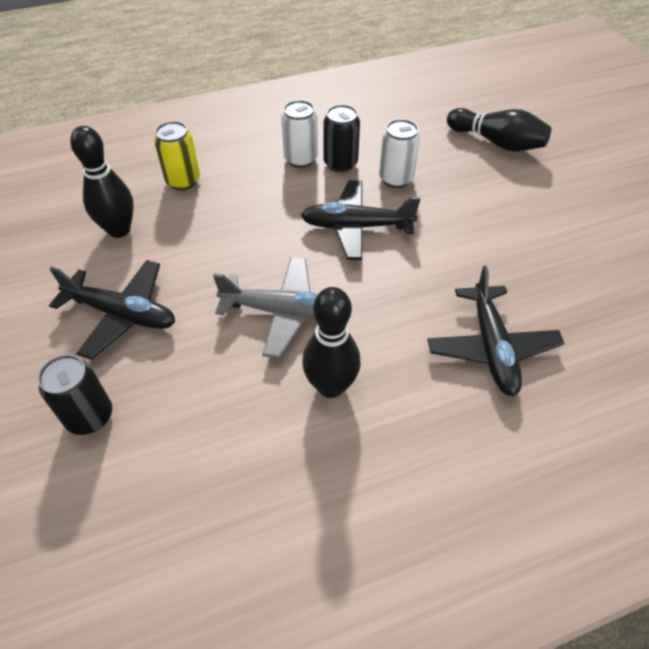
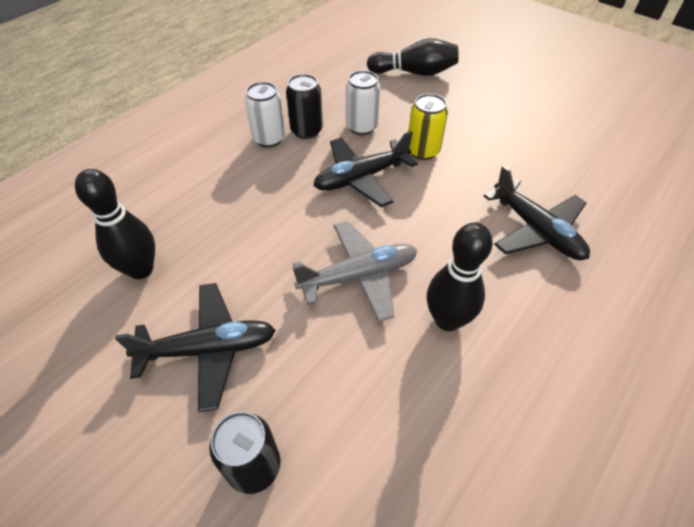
camera: 30 degrees left, 0 degrees up
(183, 181) = (172, 198): yellow can -> yellow can (423, 151)

